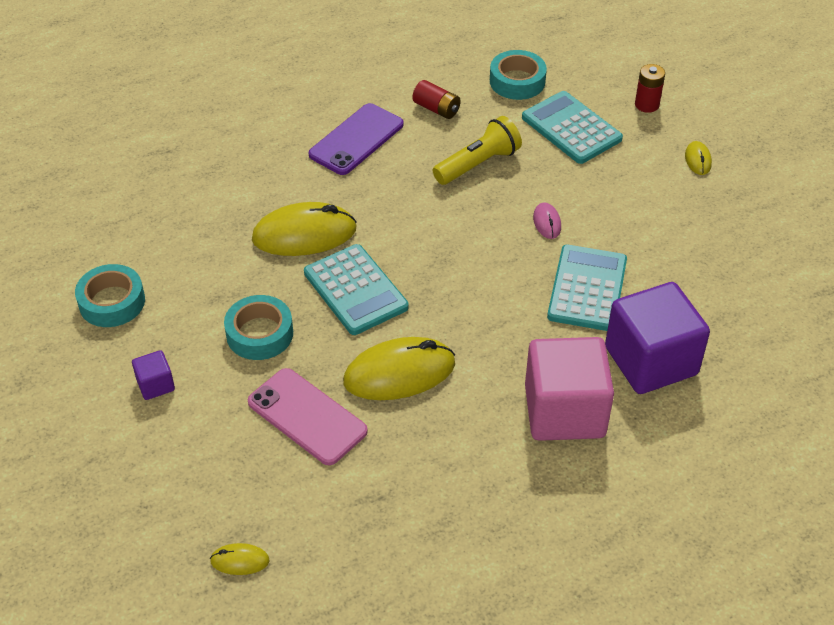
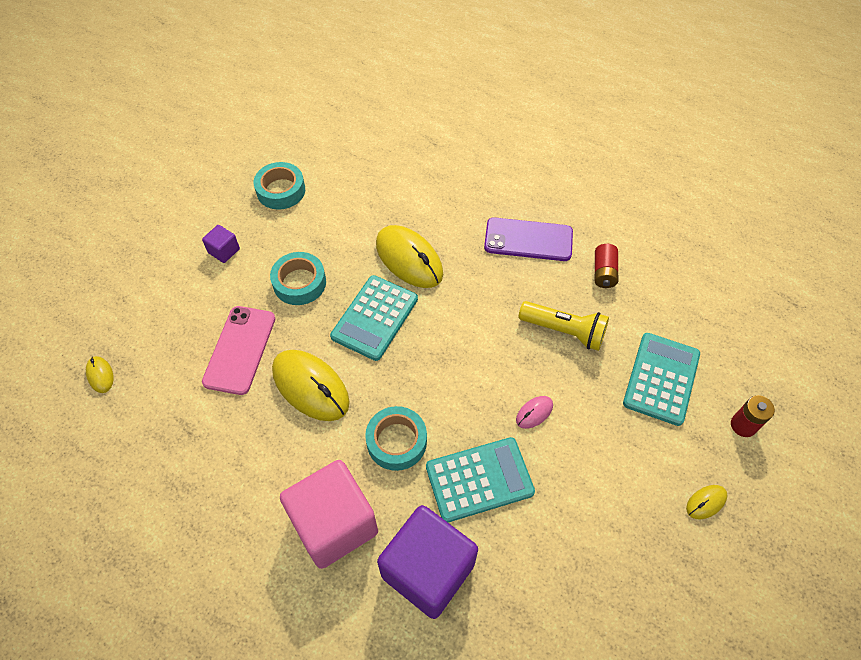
camera: 60 degrees right, 10 degrees up
(517, 81) = (684, 311): turquoise tape -> turquoise tape (396, 441)

